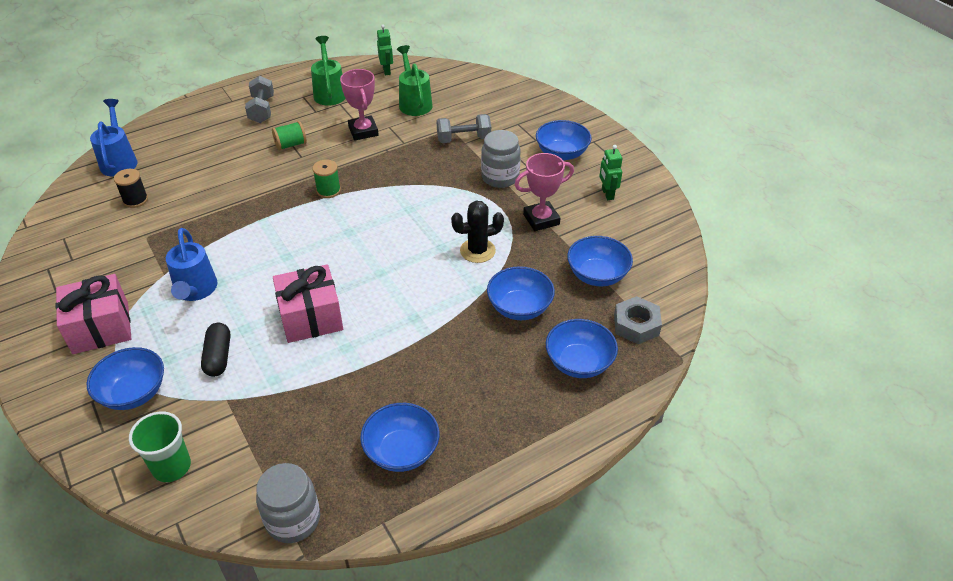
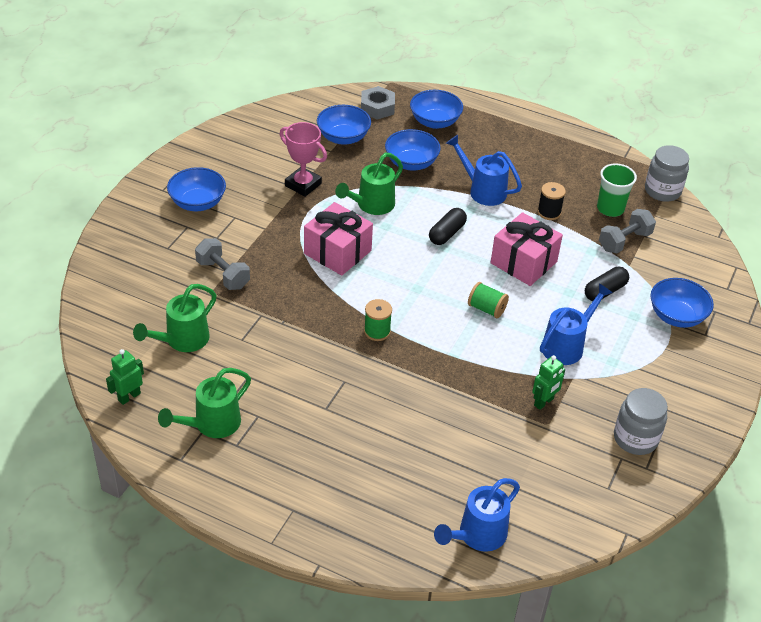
camera: 125 degrees left, 0 degrees up
(101, 328) = (655, 378): pink gift -> pink gift (337, 252)
(135, 200) = (515, 471): black spool -> black spool (549, 212)
(171, 466) = (695, 261): green cup -> green cup (610, 208)
(262, 110) = (290, 467): grey dumbbell -> grey dumbbell (624, 241)
(291, 145) = (332, 401): green spool -> green spool (486, 309)
(363, 131) = (265, 355): pink trophy -> none
(396, 283) = (447, 233): none -> black capsule
(401, 451) = (576, 169): blue bowl -> none
(433, 342) = (483, 190): none -> blue watering can
(477, 251) = (371, 205): black cactus -> green watering can
(500, 177) = (265, 228): grey jar -> grey jar (635, 438)
(607, 194) = (238, 159): green robot -> green robot (544, 402)

